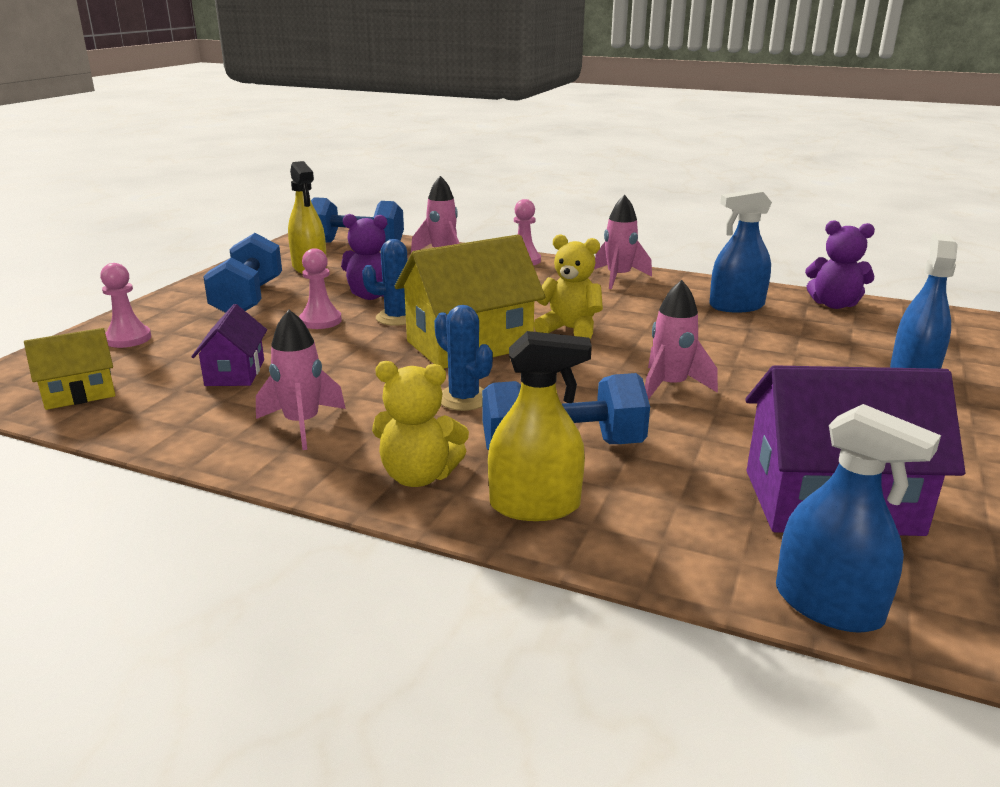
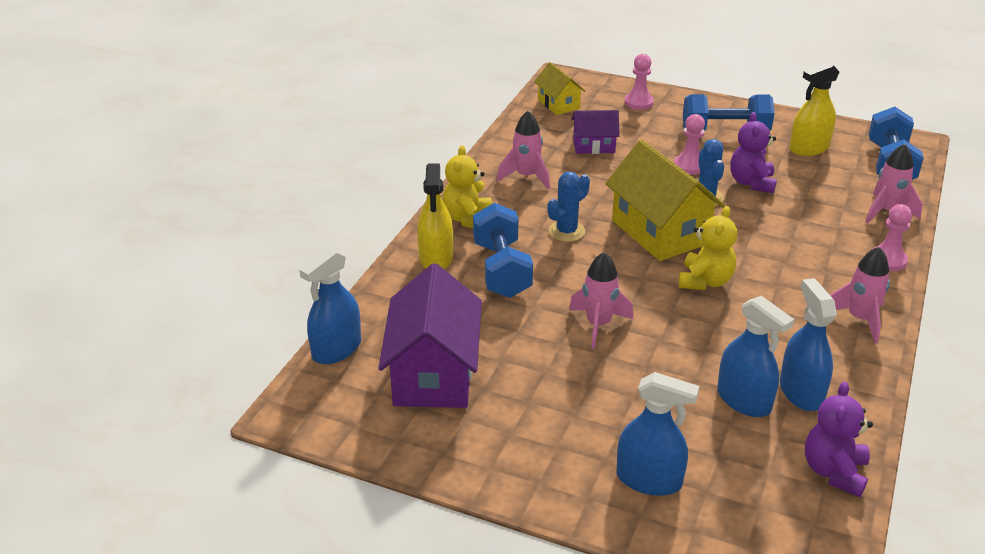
camera: 90 degrees right, 10 degrees up
(763, 327) = (744, 400): none -> blue spray bottle

